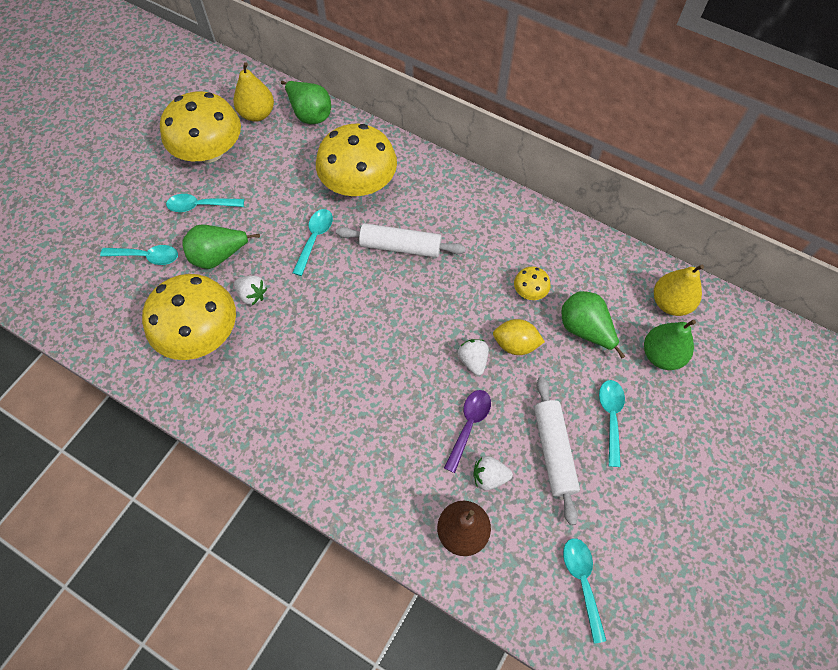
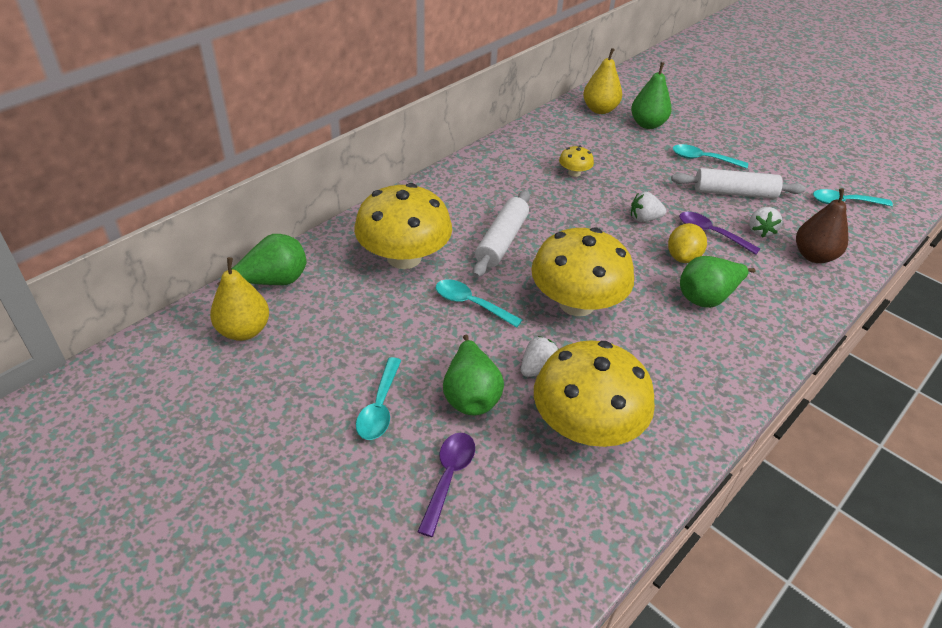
camera: 80 degrees left, 20 degrees down
(147, 257) = (448, 477): turquoise spoon -> purple spoon
(210, 151) = (285, 388): yellow mushroom -> yellow mushroom (576, 303)
(515, 344) = (629, 192): yellow lemon -> yellow lemon (683, 257)
(585, 330) = (619, 153): green pear -> green pear (707, 297)

